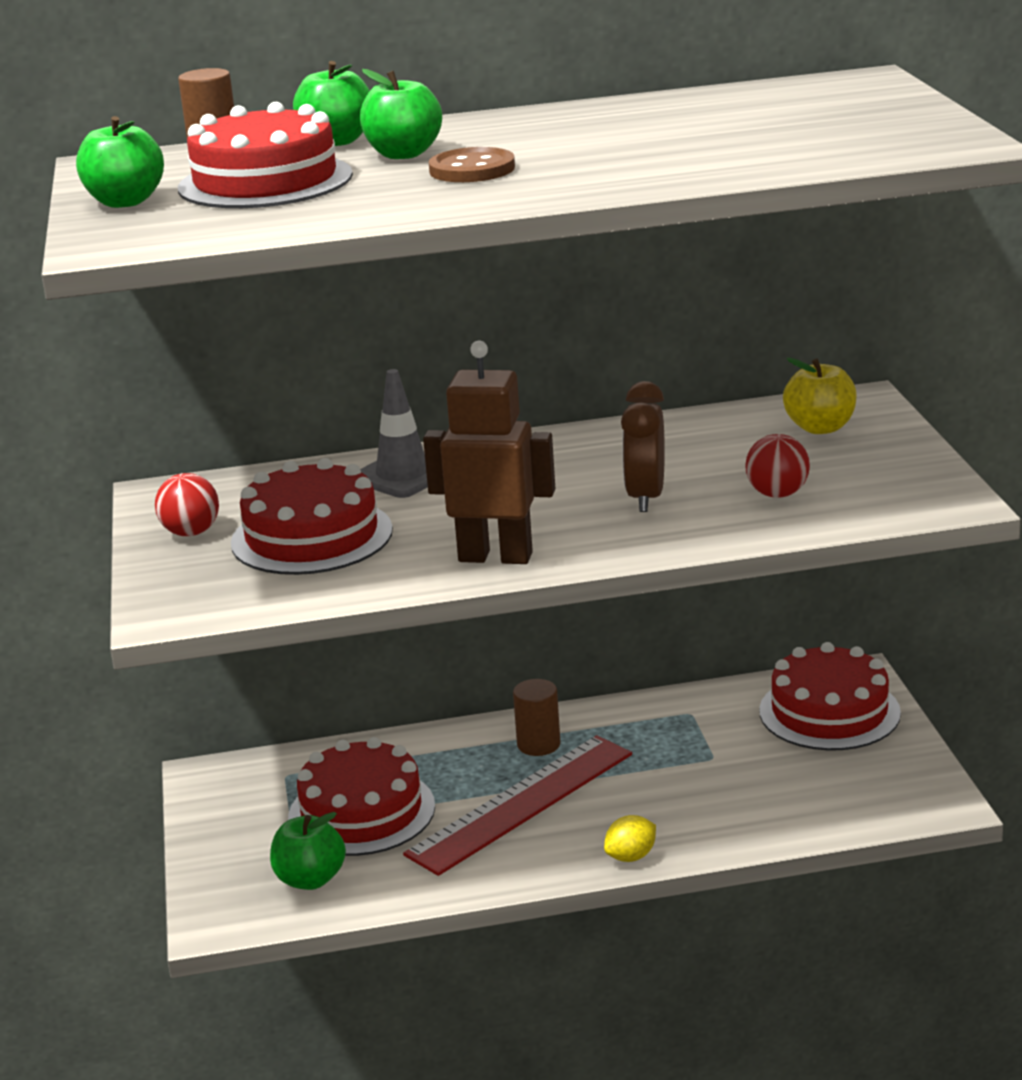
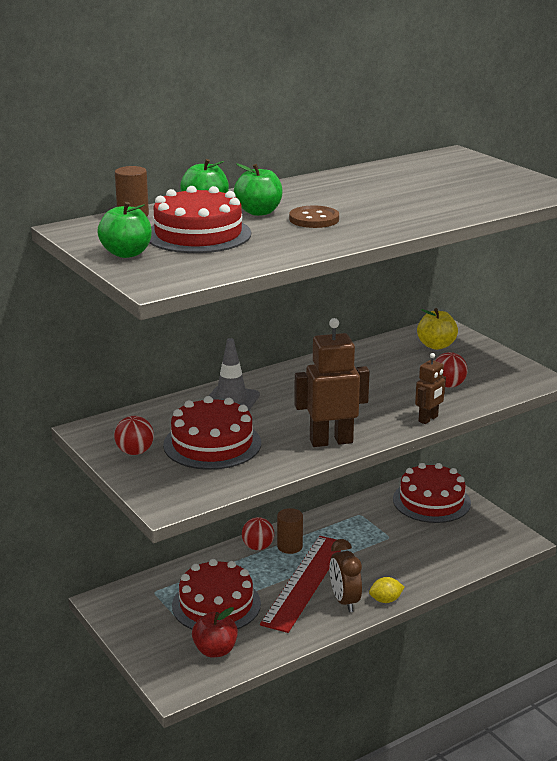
camera: 25 degrees left, 0 degrees up
(310, 879) = (215, 650): green apple -> red apple
(488, 736) = (258, 547): none -> red ball
(631, 856) = (386, 600): yellow lemon -> yellow lemon turned 45 degrees clockwise
(645, 498) = (381, 396): brown clock -> brown clock (344, 601)
(689, 544) = (428, 419): none -> brown robot

